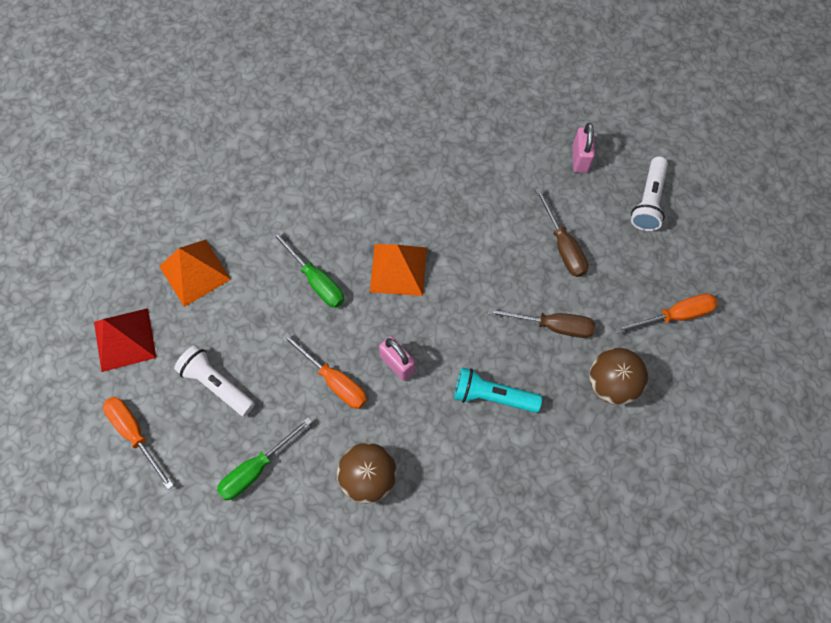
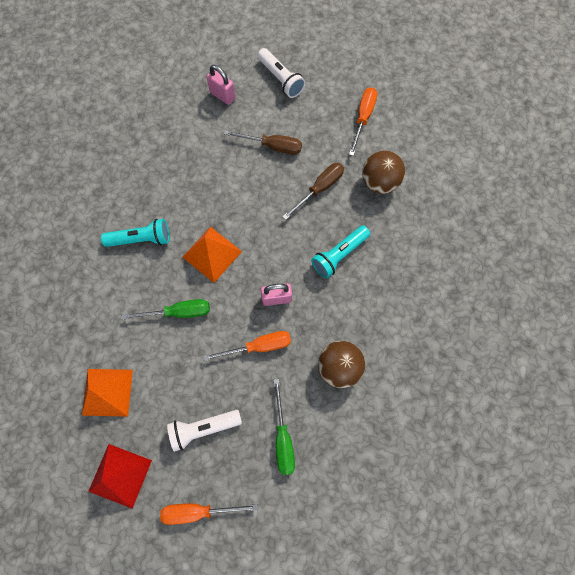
camera: 55 degrees left, 5 degrees up
(365, 194) = (141, 239): none -> turquoise flashlight

